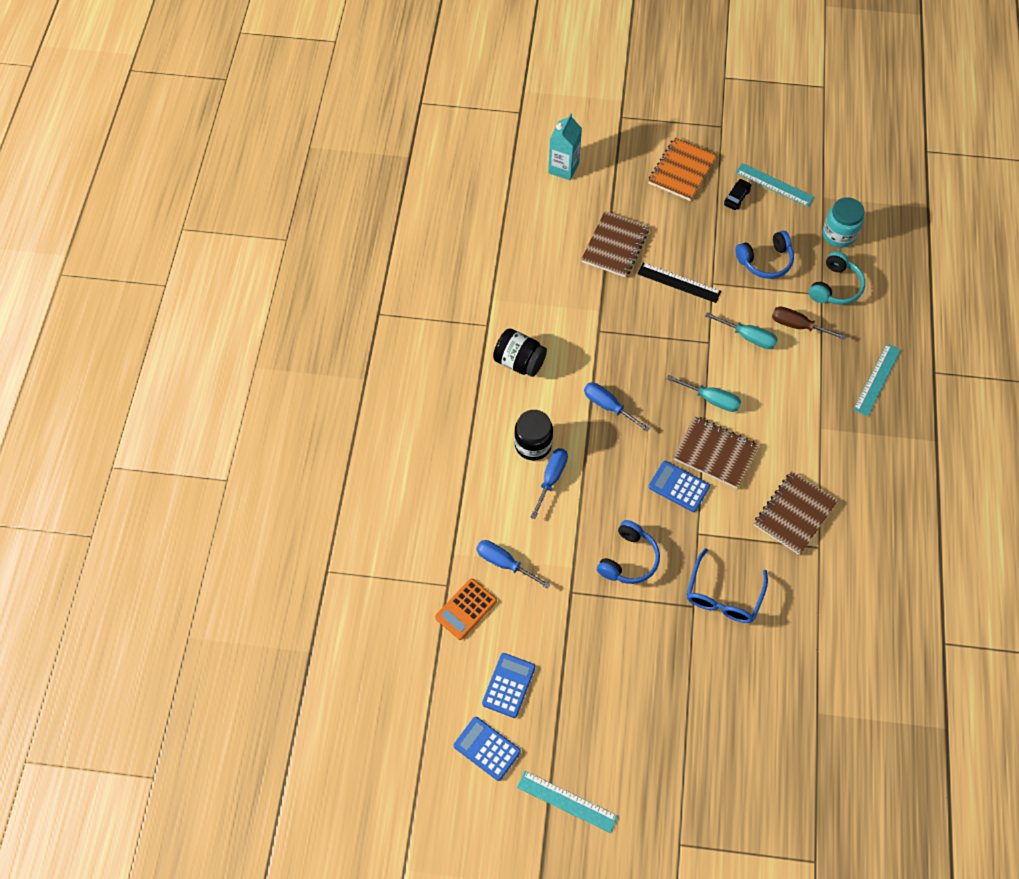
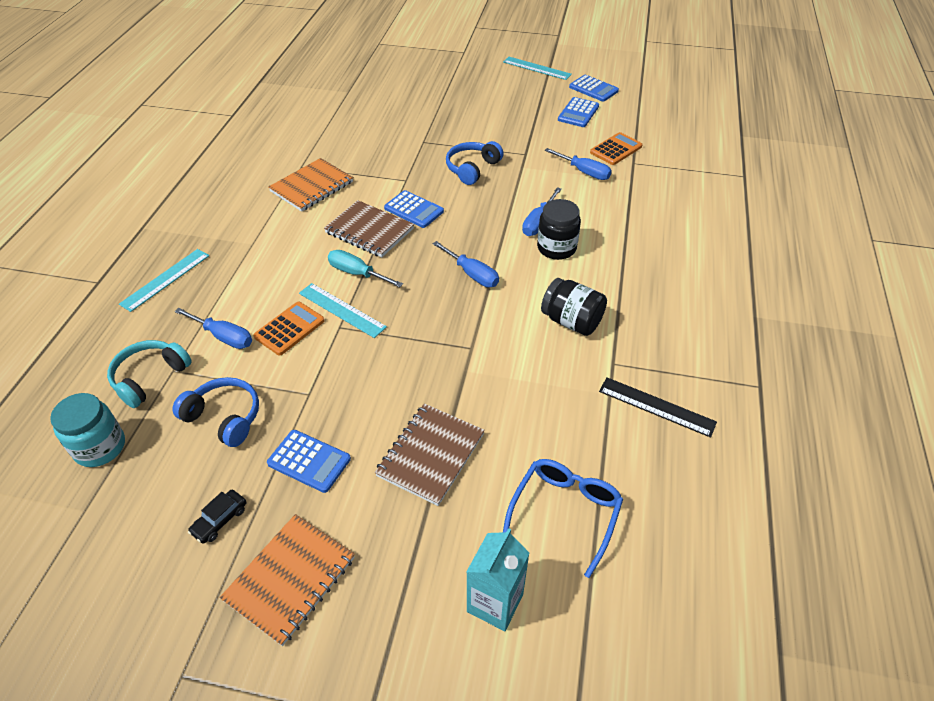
camera: 175 degrees left, 15 degrees down
(679, 282) = (353, 397): black ruler -> black ruler (656, 406)
(695, 236) = (309, 461): none -> blue calculator
(723, 595) = (396, 145): blue glasses -> blue glasses (565, 512)
(748, 337) = (289, 329): turquoise screwdriver -> orange calculator
(765, 261) = (224, 417): blue headphones -> blue headphones turned 45 degrees clockwise
(774, 185) = (148, 538): turquoise ruler -> turquoise ruler (341, 310)
(794, 514) = (312, 187): brown notebook -> orange notebook
(797, 325) = (224, 337): brown screwdriver -> blue screwdriver

